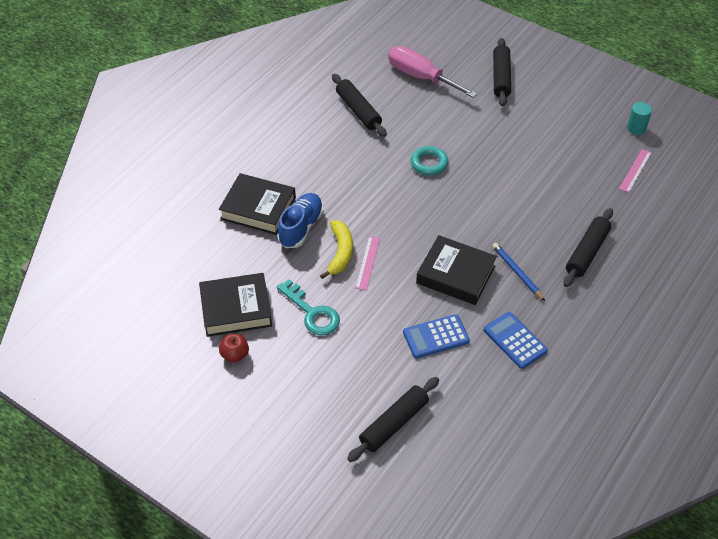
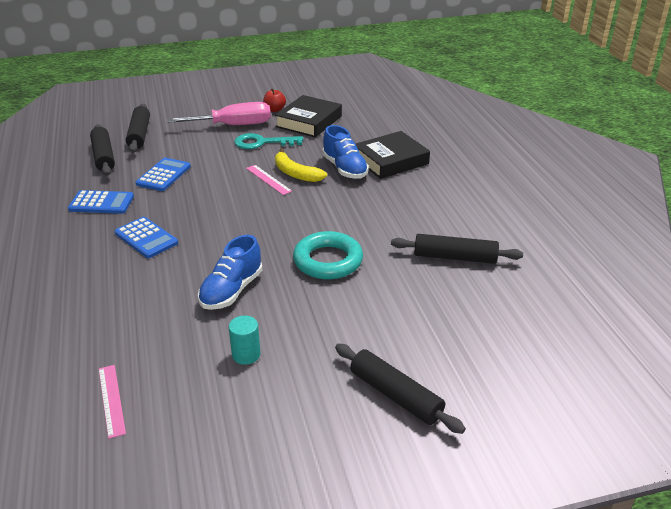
camera: 130 degrees right, 15 degrees down
(421, 77) = (466, 327): pink screwdriver -> pink screwdriver (233, 125)
(429, 163) = (328, 261): turquoise ring -> turquoise ring, size x1.51
(456, 274) = (194, 209): black book -> none
(509, 187) = (231, 291): none -> blue shoe
(517, 272) = (146, 238): blue pencil -> blue calculator
(587, 252) = (95, 288): black rolling pin -> black rolling pin (103, 156)
(636, 128) = (157, 459): turquoise cylinder -> turquoise cylinder (246, 354)

